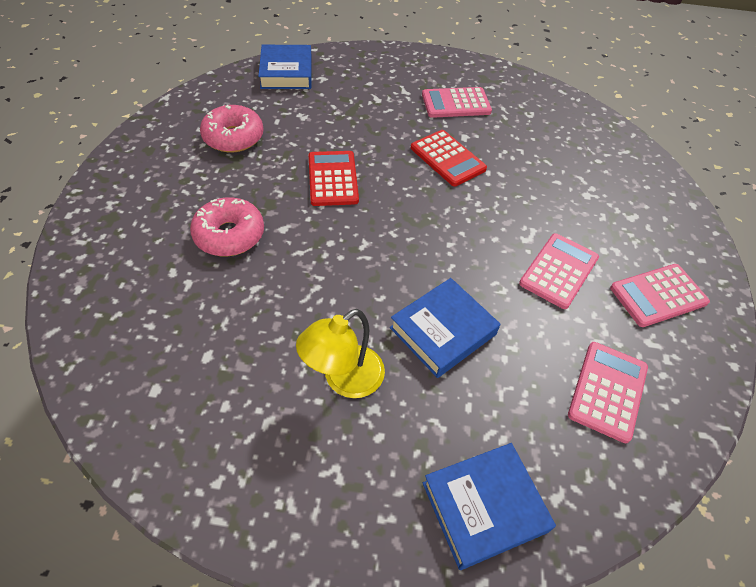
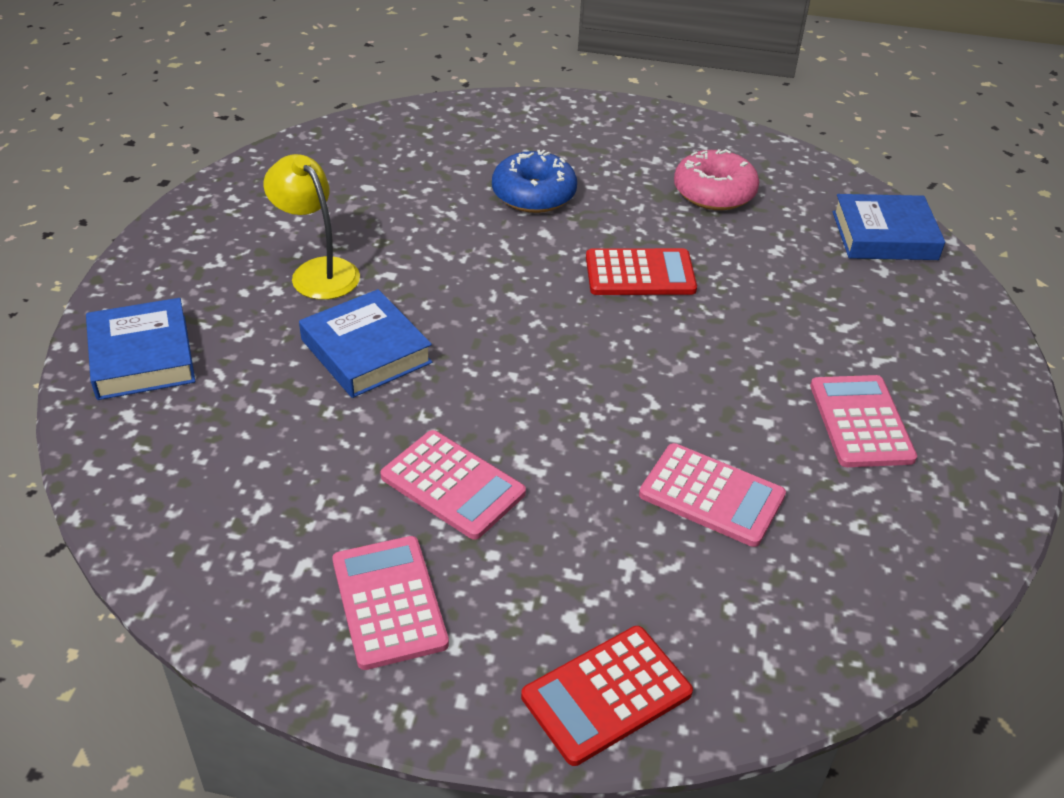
camera: 95 degrees right, 10 degrees down
(229, 235) = (533, 194): pink donut -> blue donut
(447, 158) = (702, 393): red calculator -> red calculator (606, 695)
(607, 391) = (241, 492): pink calculator -> pink calculator (711, 495)

